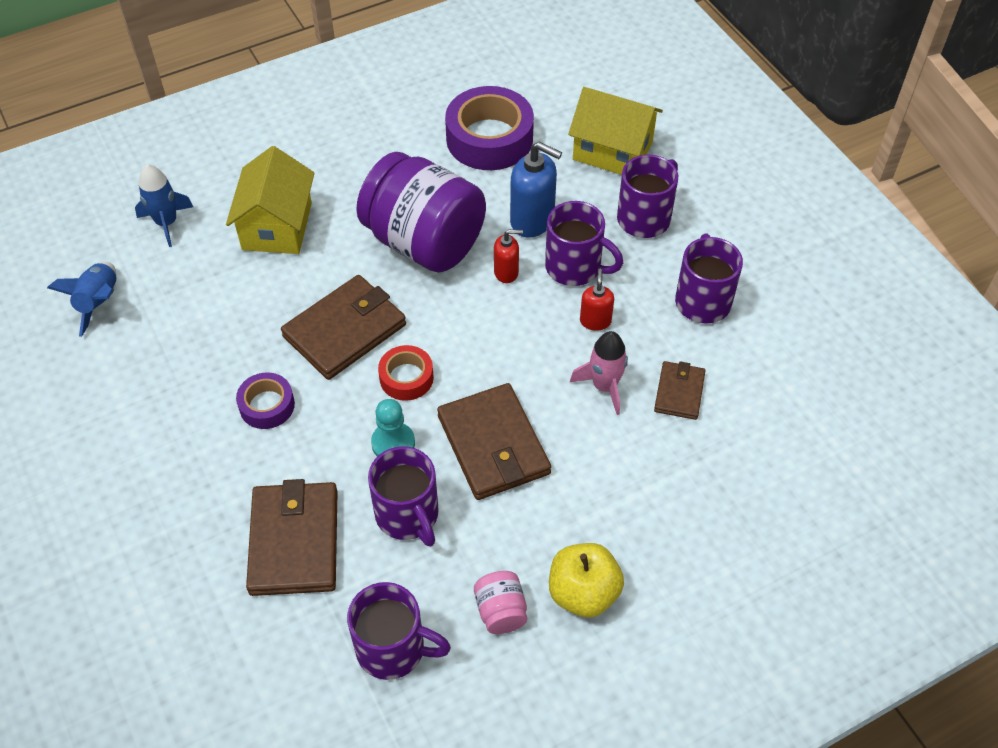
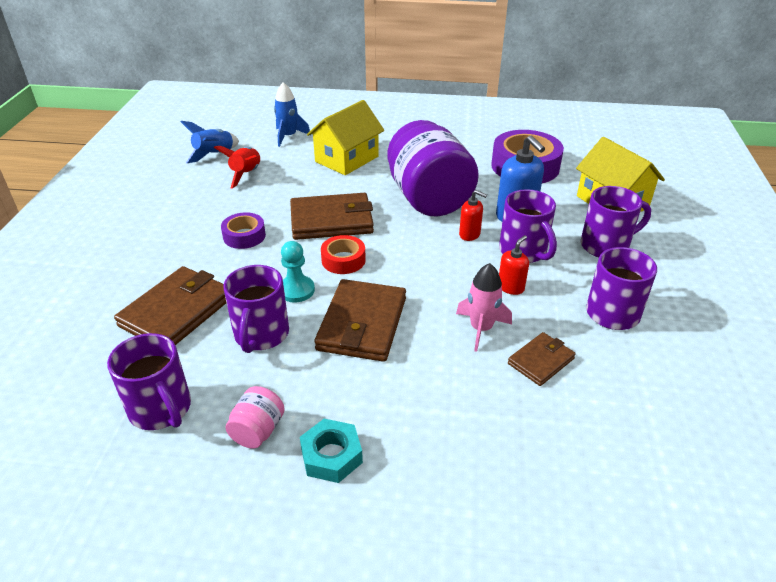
camera: 35 degrees right, 15 degrees down
(176, 314) = (246, 174): none -> red rocket
(583, 593) = (331, 456): yellow apple -> turquoise nut

